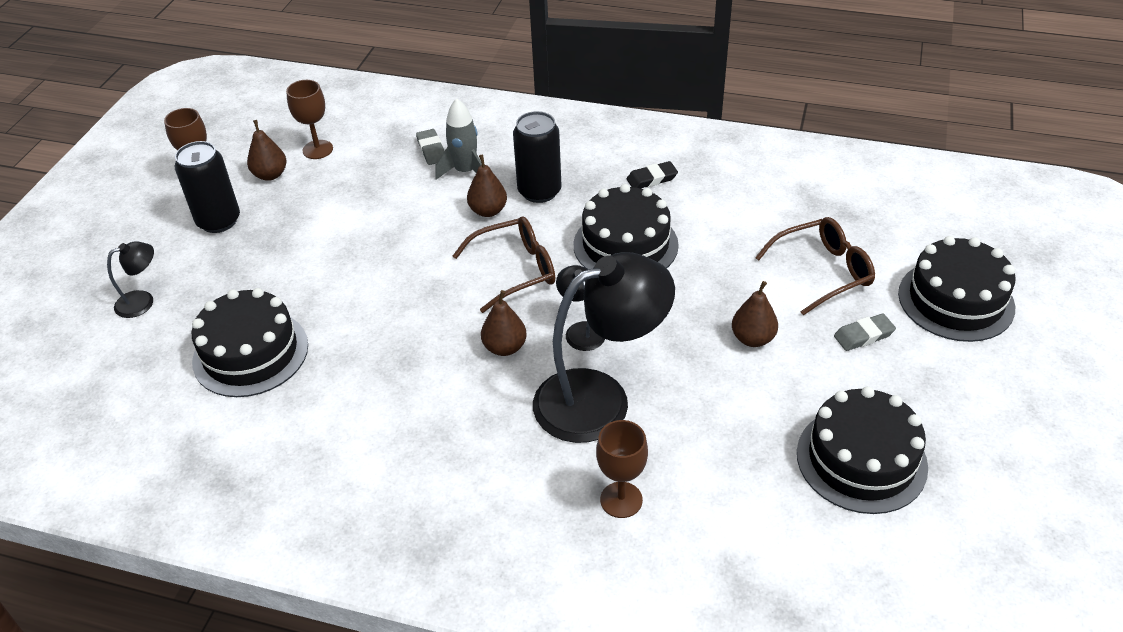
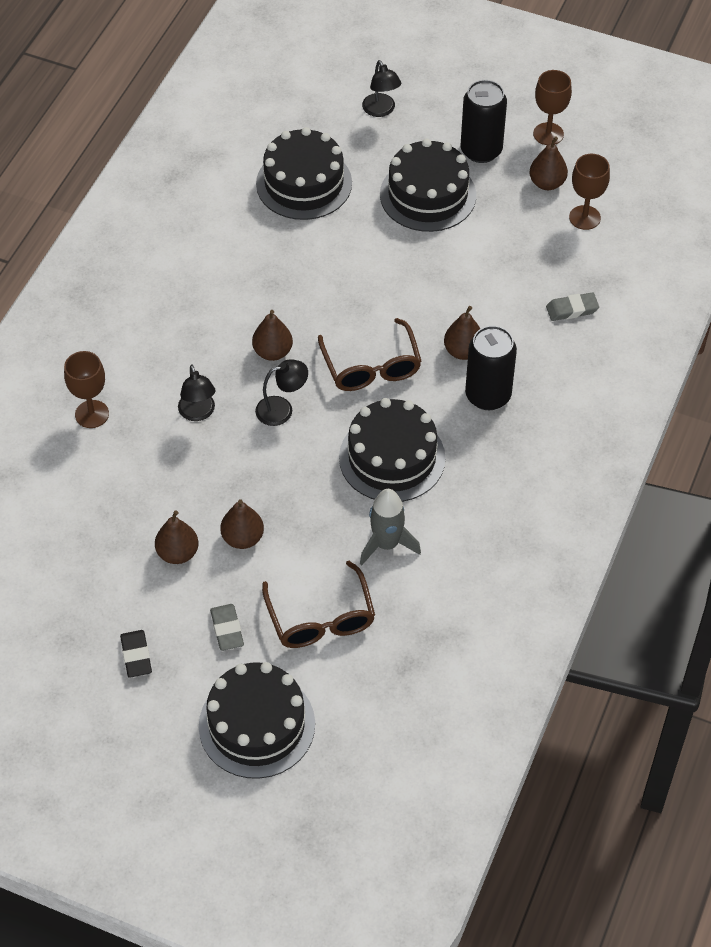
camera: 95 degrees right, 10 degrees up
(465, 172) = (530, 336): grey rocket -> grey rocket (386, 544)
(600, 398) = (198, 413): black lamp -> black lamp, size x0.45
(652, 179) = (494, 495): black eraser -> black eraser (136, 656)
(789, 387) = (178, 553): none -> brown pear
(861, 459) = (86, 587): black cake -> black cake (428, 195)

